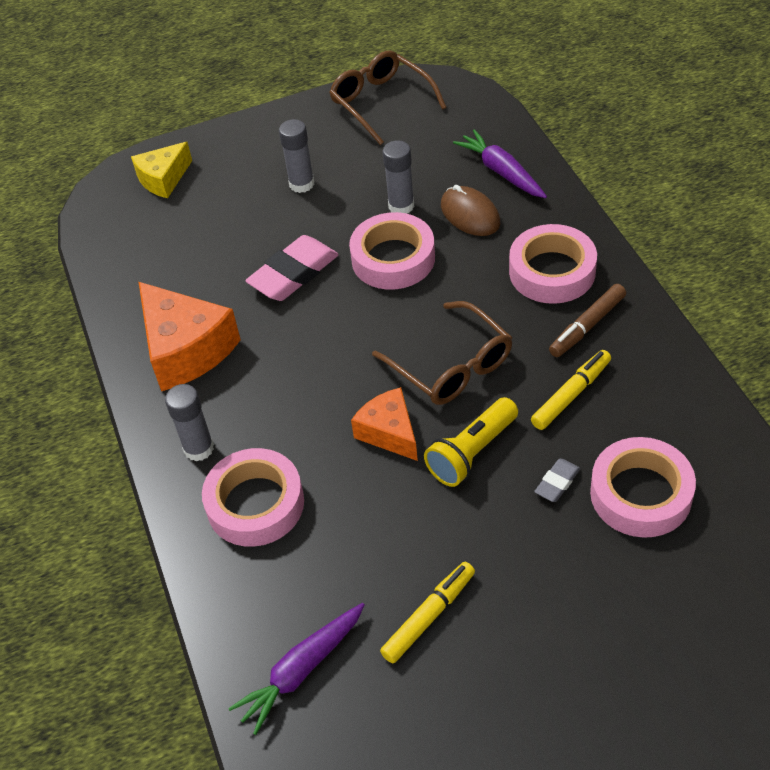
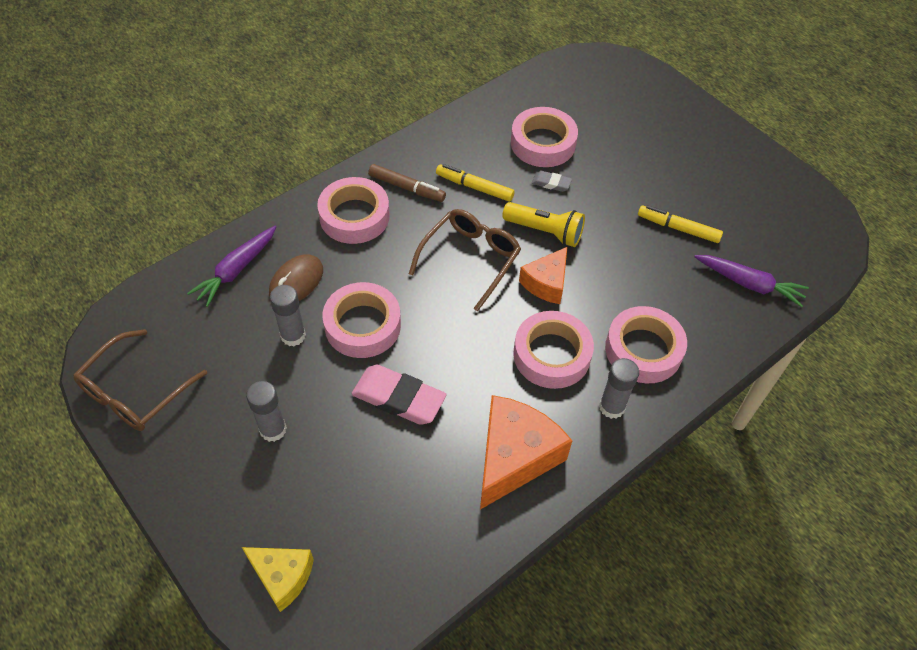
camera: 115 degrees left, 5 degrees up
(288, 411) = (551, 354): none -> pink tape

